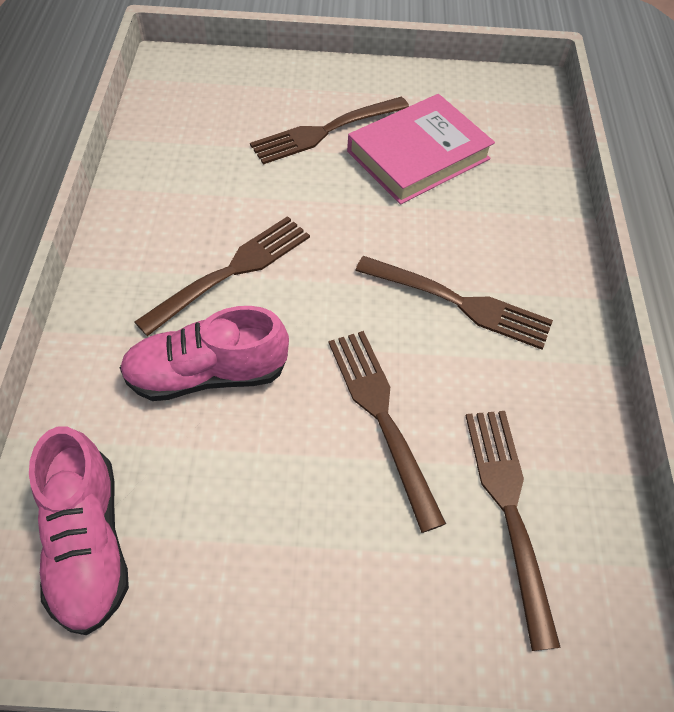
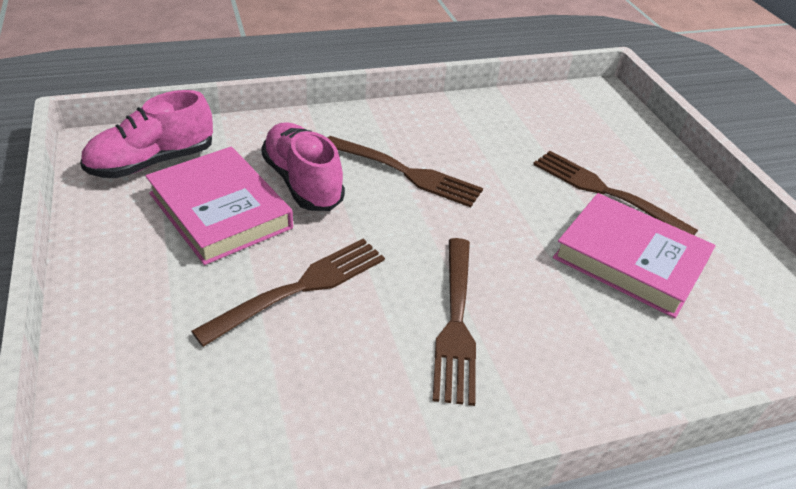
camera: 70 degrees right, 15 degrees down
(226, 472) = (220, 210): none -> pink book
(510, 511) = (228, 397): brown fork -> none

